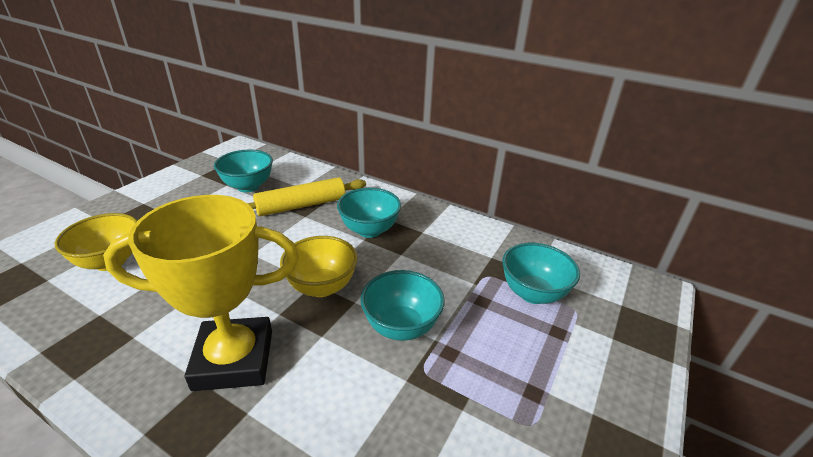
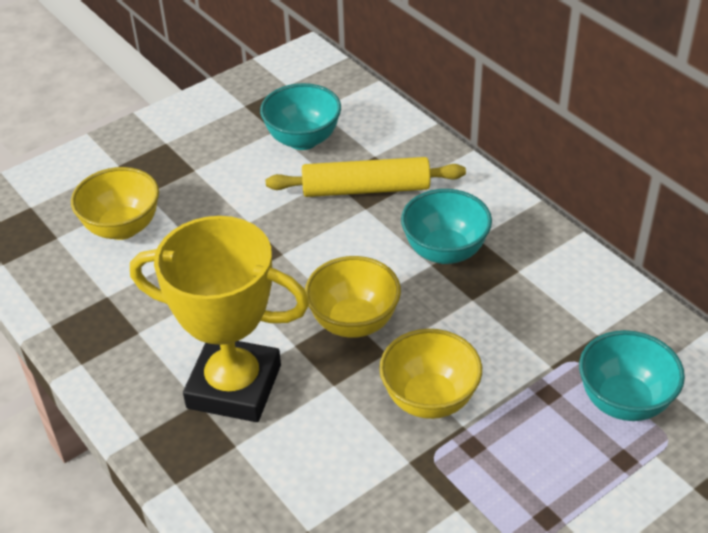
camera: 25 degrees right, 10 degrees up
(401, 327) = (429, 399): turquoise bowl -> yellow bowl

